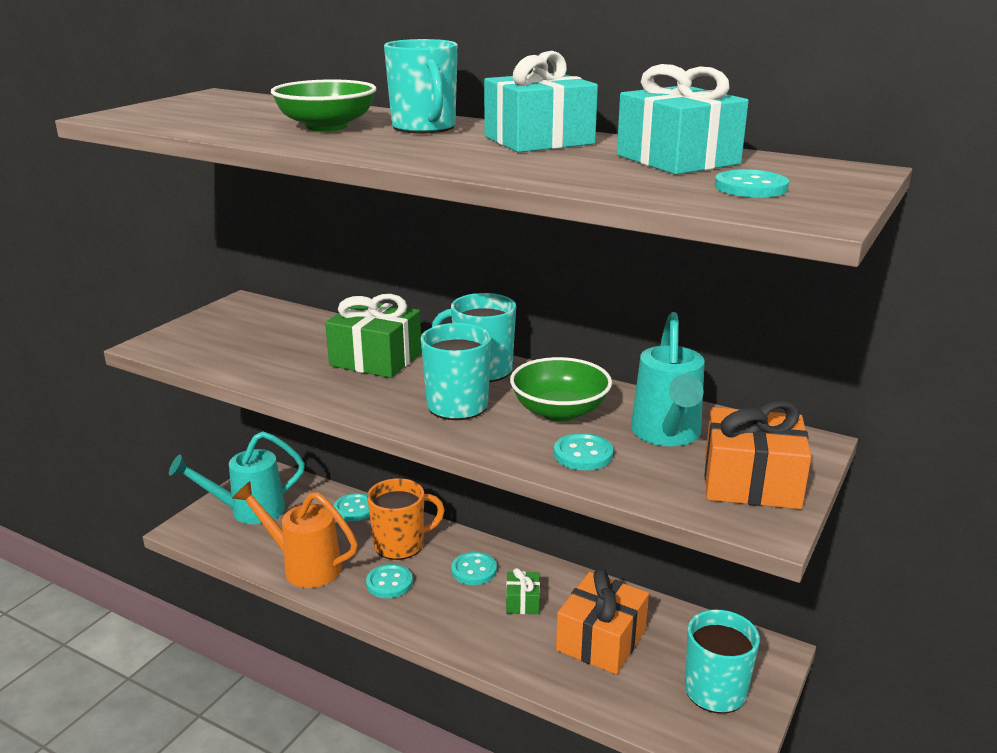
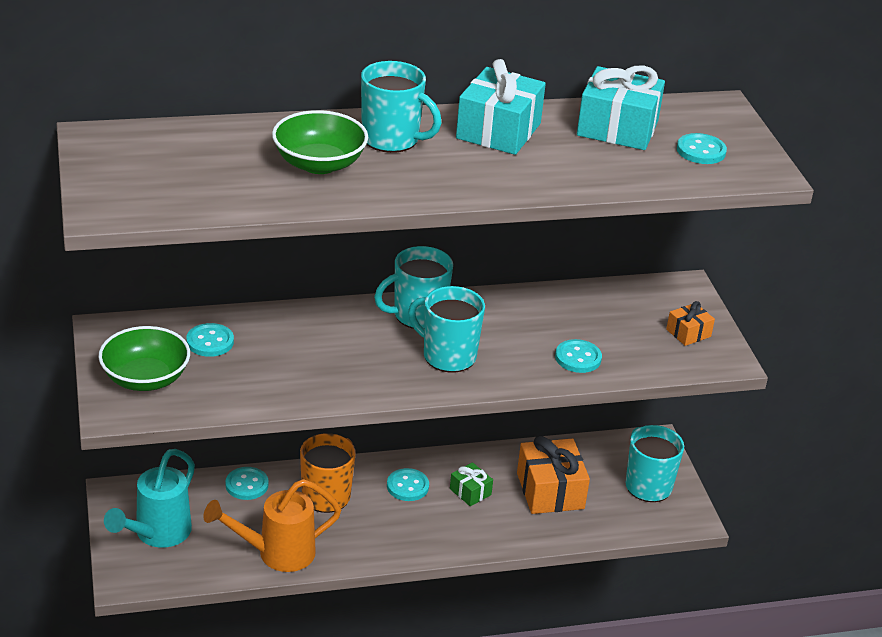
camera: 45 degrees left, 10 degrees up
(376, 359) = (326, 340): green gift -> none
(389, 583) = (360, 530): turquoise button -> turquoise button (210, 342)
(559, 411) = (519, 329): green bowl -> green bowl (145, 378)
(667, 435) = (605, 318): turquoise watering can -> none
(751, 482) = (688, 333): orange gift -> orange gift, size x0.52

